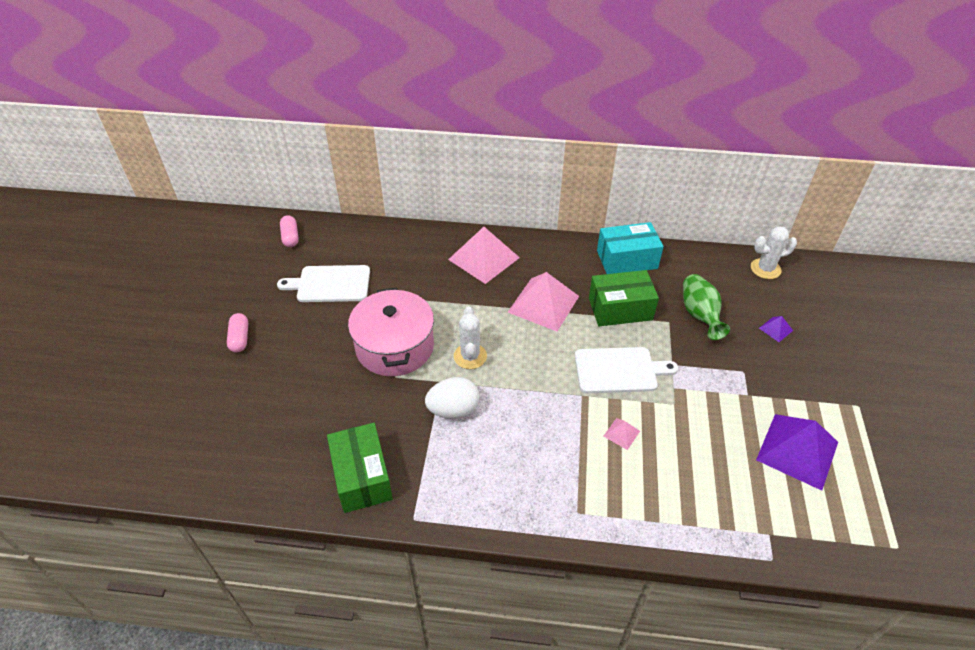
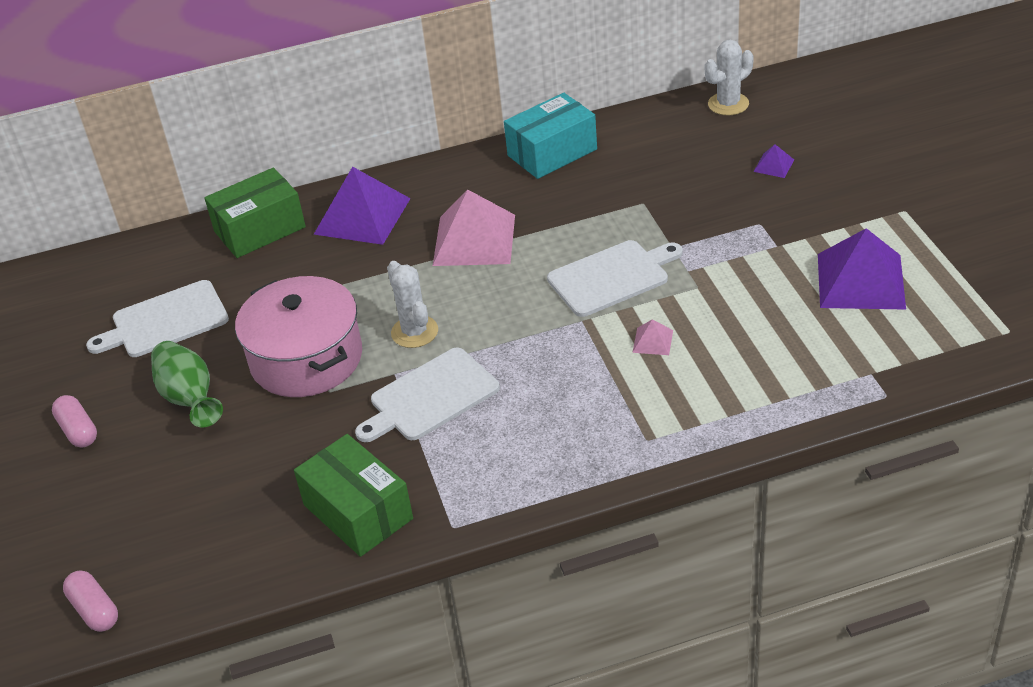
camera: 20 degrees left, 5 degrees down
(290, 237) = (65, 286): pink capsule -> pink capsule (95, 610)
(453, 410) = (430, 397): white egg -> white cutting board
(484, 258) = (362, 216): pink pyramid -> purple pyramid
(620, 309) = (575, 210): green box -> green box (259, 229)
(699, 315) = (676, 182): green vase -> green vase (189, 398)

